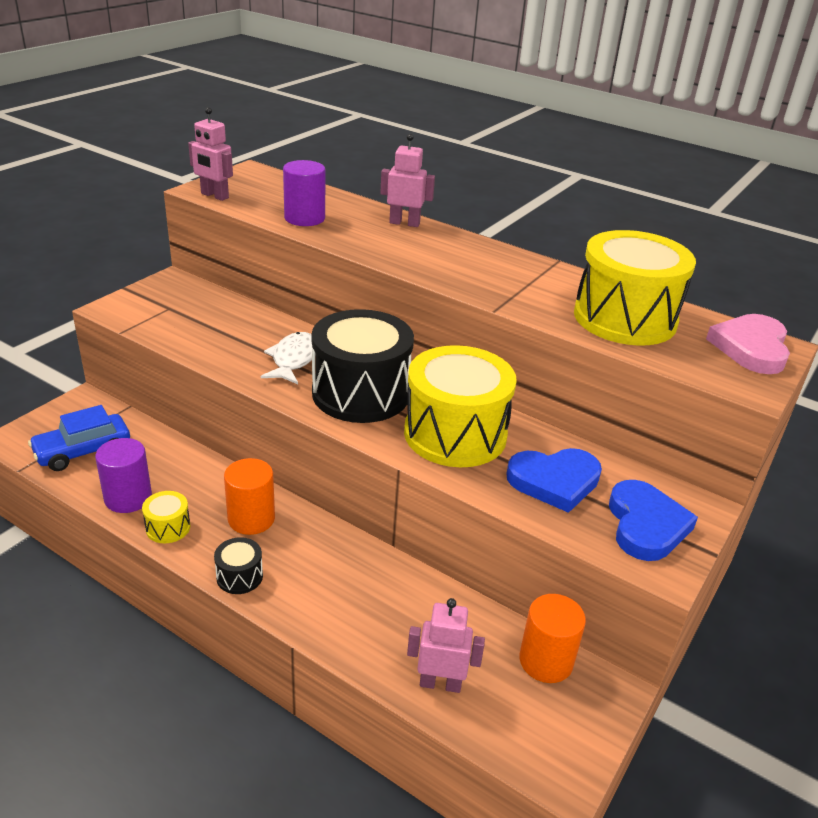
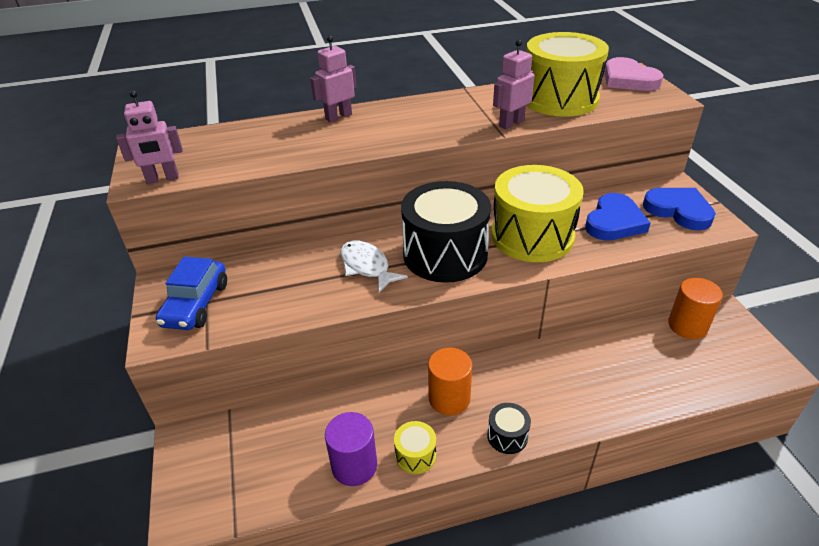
camera: 45 degrees left, 5 degrees up
(83, 451) = (258, 471): blue car -> blue car (196, 304)
(304, 218) = (270, 153): purple cylinder -> none
(440, 683) = (678, 382): pink robot -> pink robot (511, 123)

